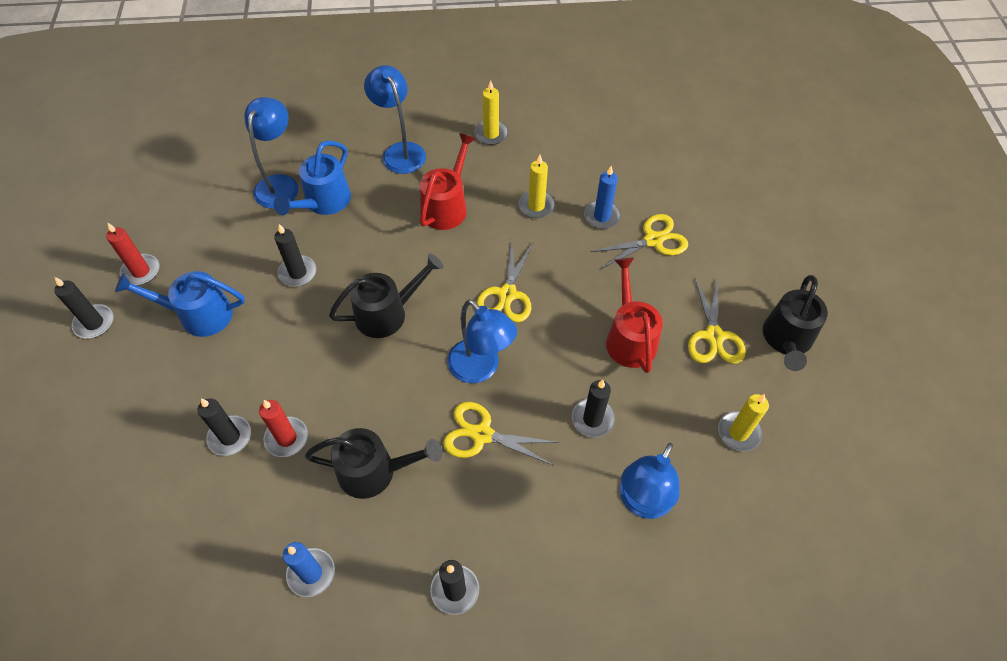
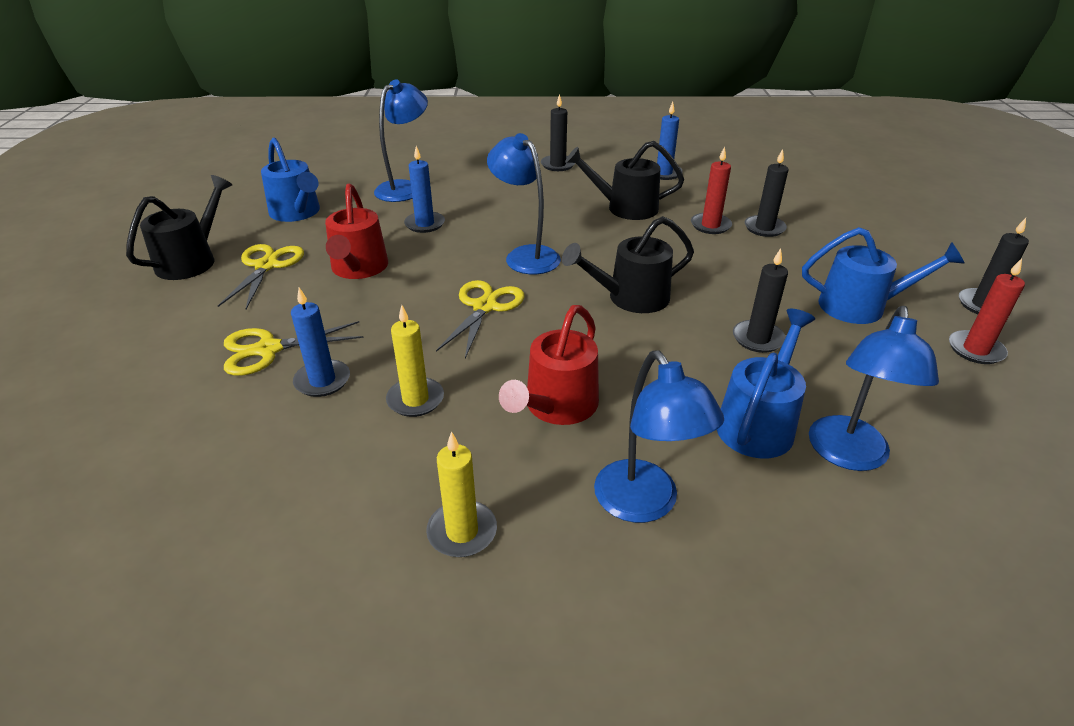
camera: 175 degrees left, 20 degrees down
(482, 434) = (529, 220): yellow scissors -> none
(592, 419) = (425, 224): black candle -> blue candle
(738, 432) = (297, 213): yellow candle -> blue watering can

